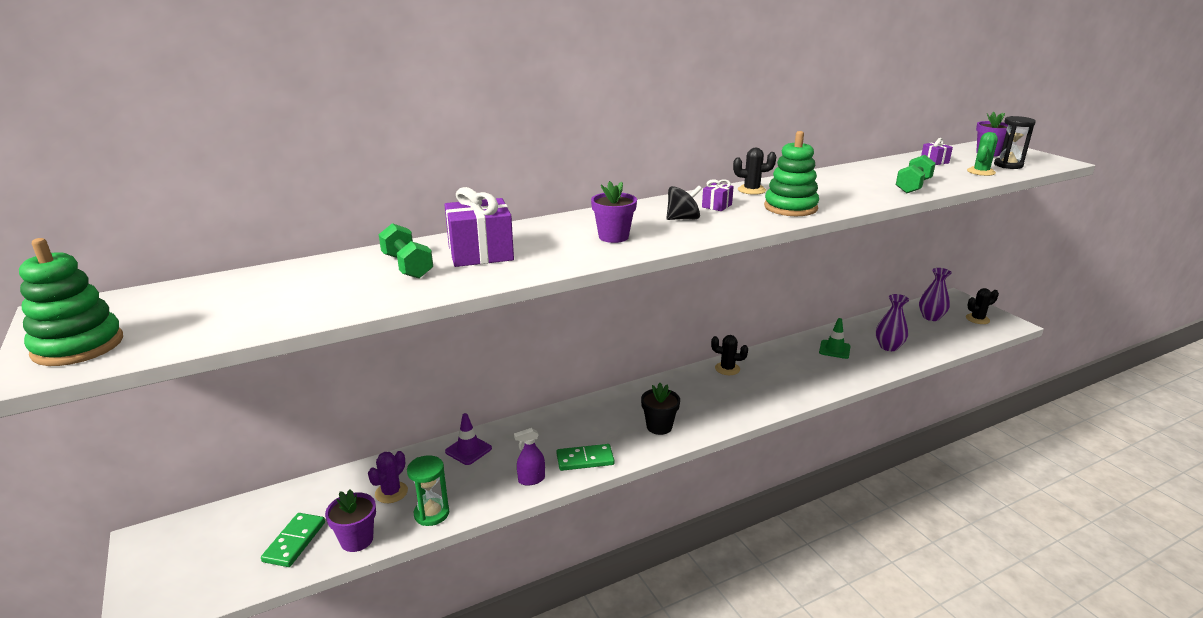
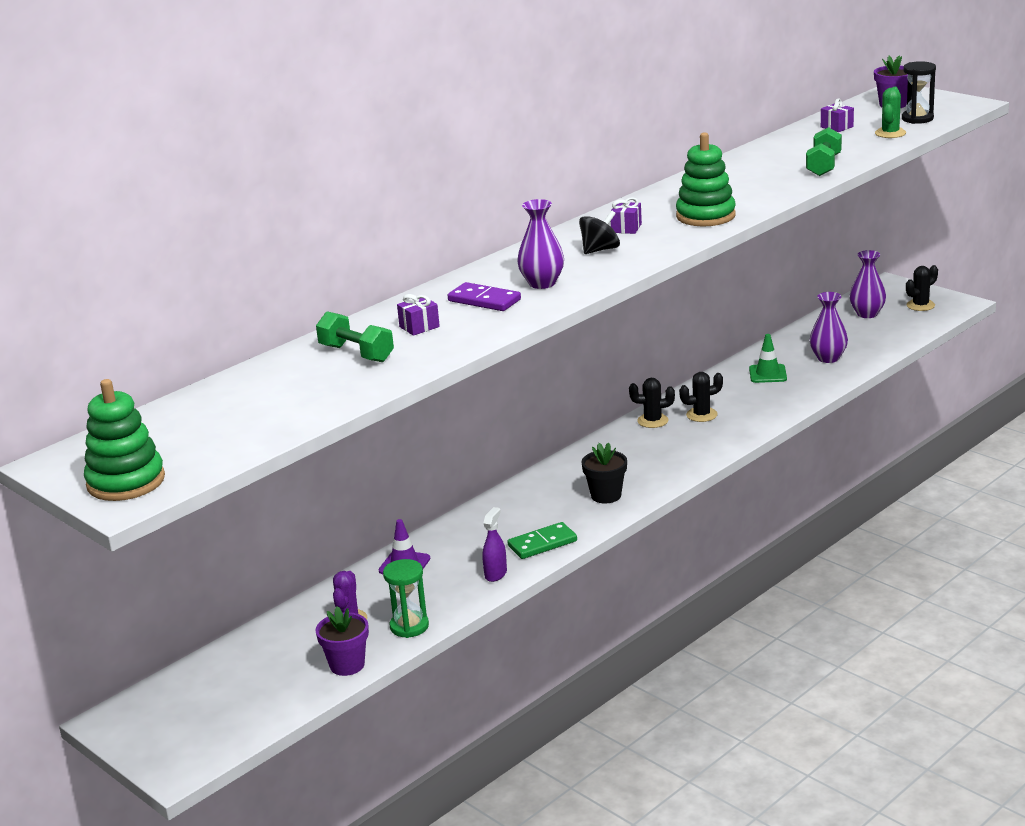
camera: 15 degrees left, 0 degrees up
(295, 542) = (280, 682): green domino -> none
(480, 254) = (419, 327): purple gift -> purple gift, size x0.49
(531, 479) = (495, 574): purple spray bottle -> purple spray bottle turned 150 degrees clockwise
(554, 242) = (484, 300): none -> purple domino
(613, 237) = (542, 283): purple flower pot -> purple vase
(751, 190) = (652, 201): black cactus -> black cactus (701, 415)

